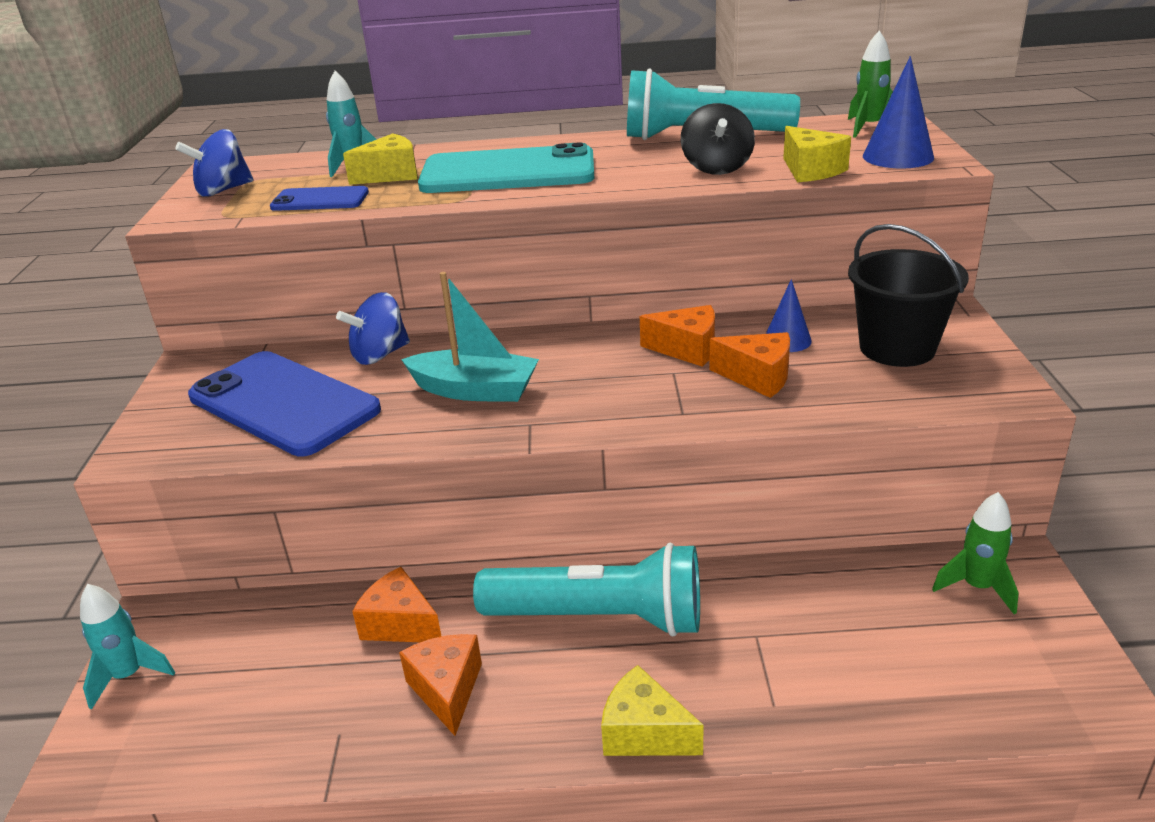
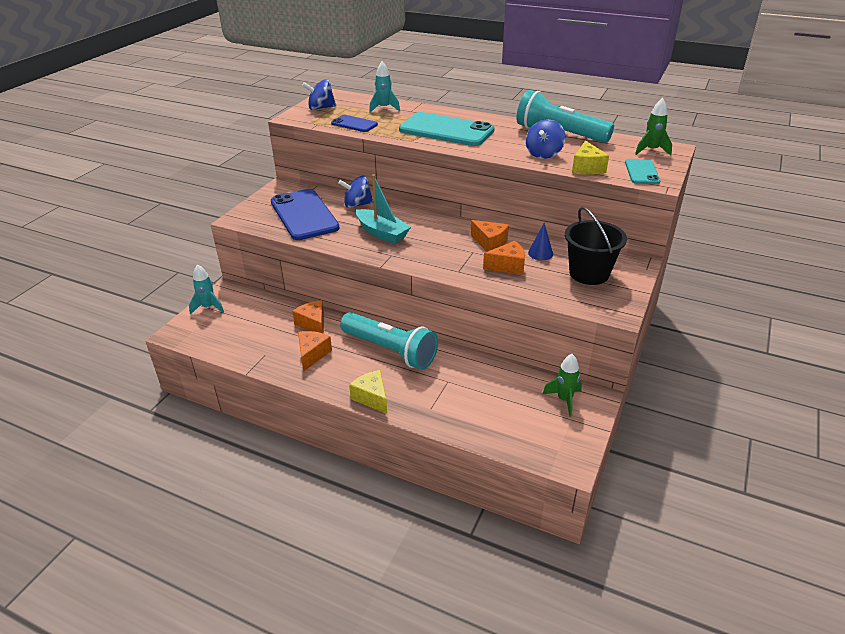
camera: 25 degrees right, 5 degrees up
(390, 175) = (395, 118): yellow cheese -> none
(717, 168) = (543, 154): black spinning top -> blue spinning top
(758, 377) = (508, 266): orange cheese -> orange cheese turned 60 degrees counterclockwise
(898, 156) = (641, 172): blue cone -> turquoise phone

